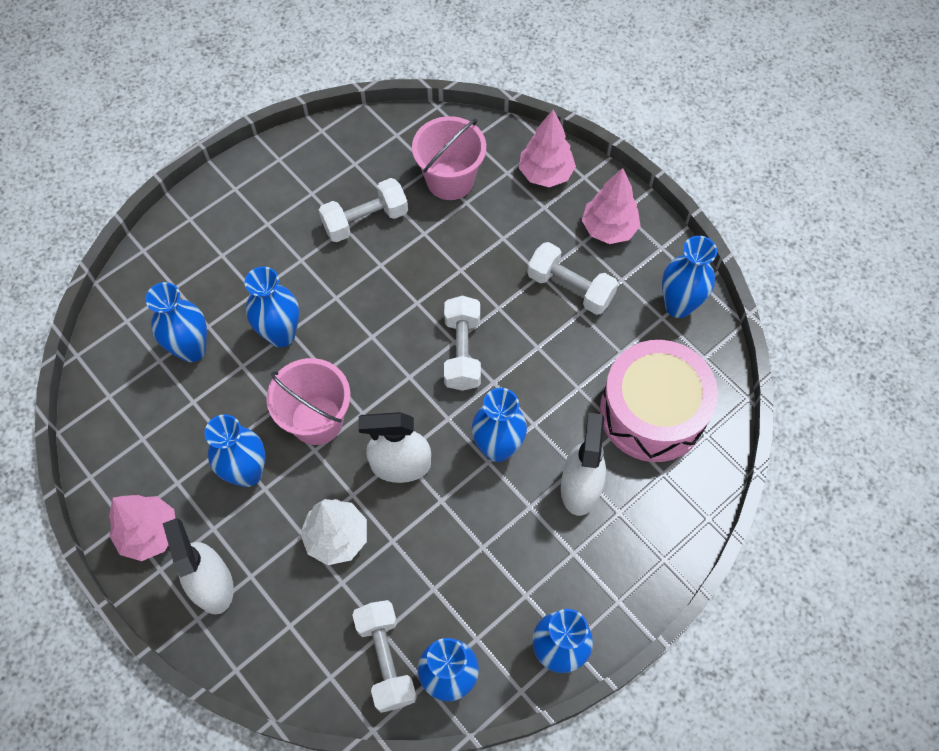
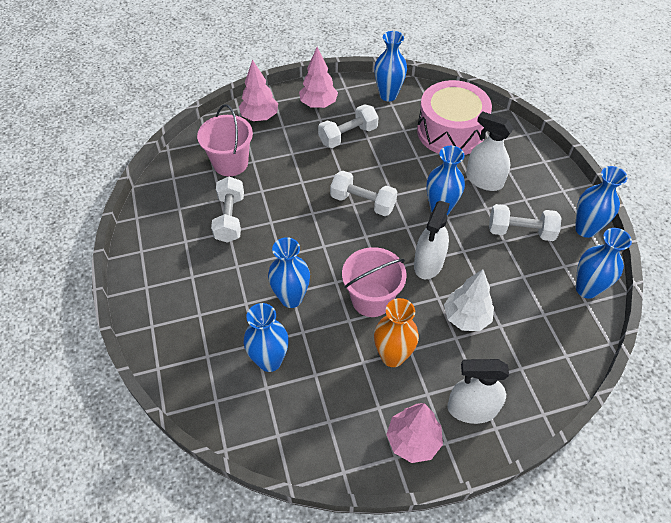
camera: 65 degrees left, 10 degrees down
(247, 473) = (392, 356): blue vase -> orange vase
(386, 659) = (563, 319): white dumbbell -> white dumbbell (520, 231)

